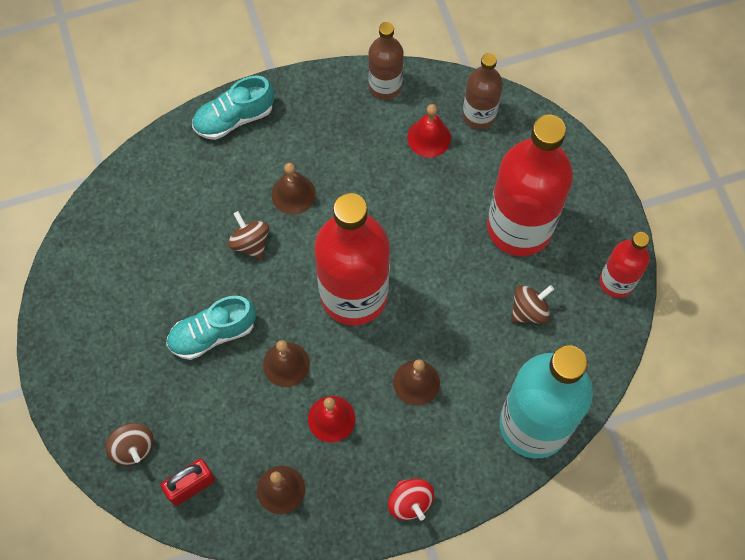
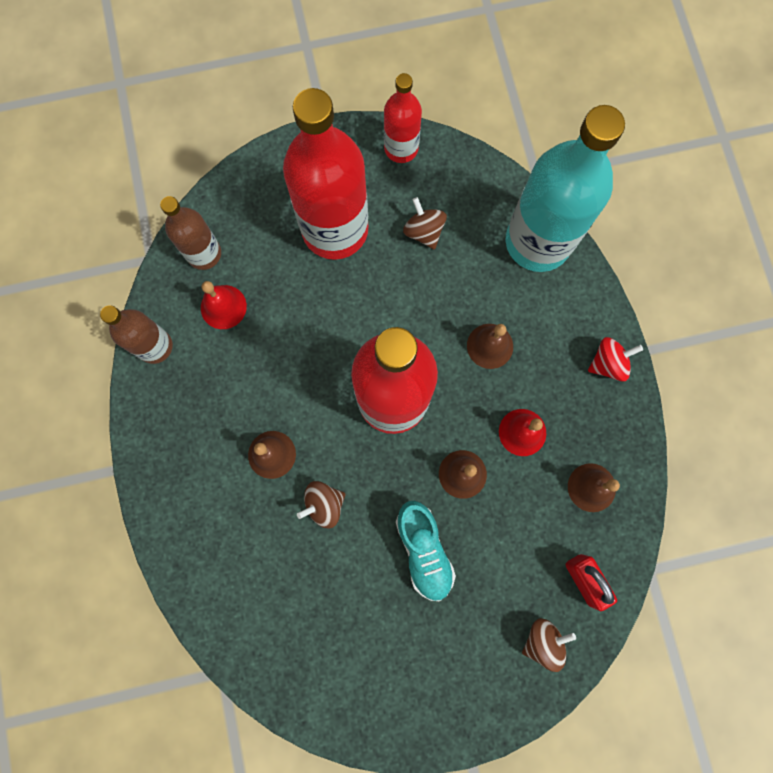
camera: 85 degrees left, 10 degrees up
(234, 118) = (170, 515): turquoise shoe -> none

